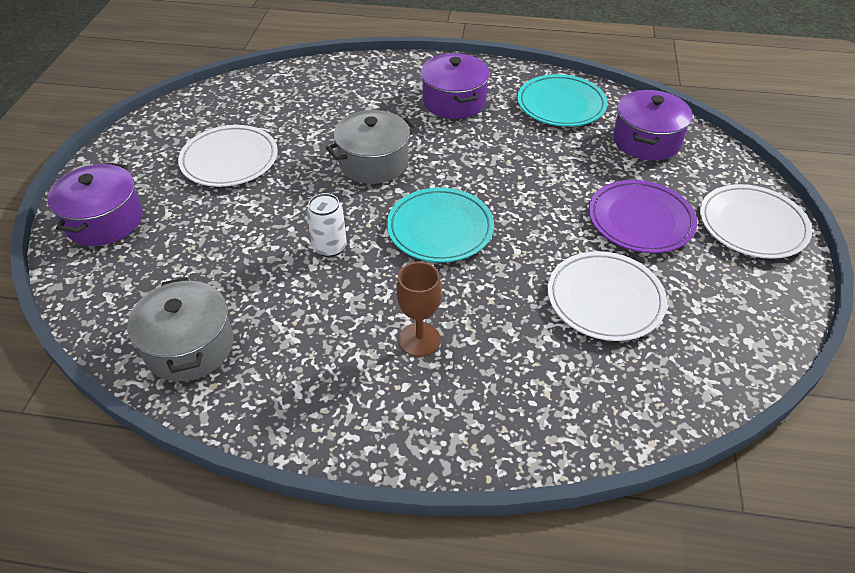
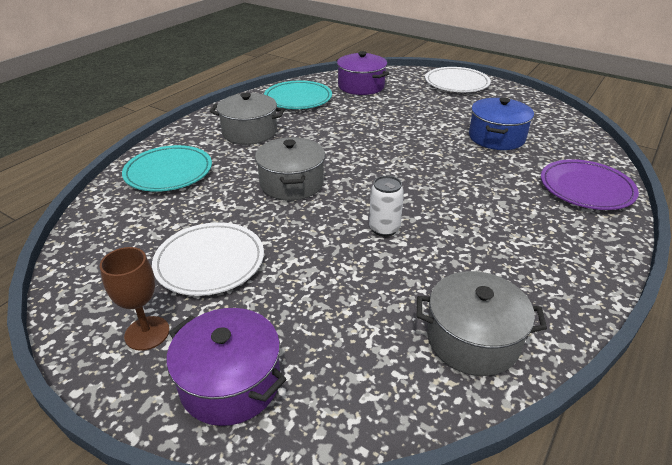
camera: 65 degrees left, 10 degrees down
(419, 339) = (508, 211): brown goblet -> brown goblet (147, 333)
(440, 229) = (395, 174): turquoise plate -> turquoise plate (169, 172)
(454, 101) = (250, 132): purple pot -> grey pot
(605, 299) = (496, 137): white plate -> blue pot
(640, 220) = (433, 108): purple plate -> purple plate (586, 188)

